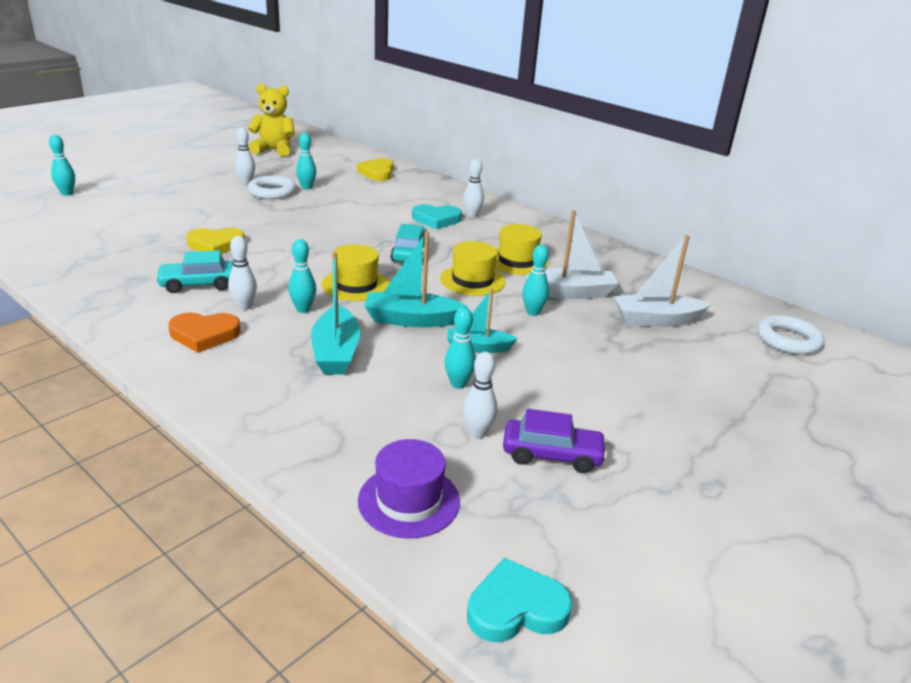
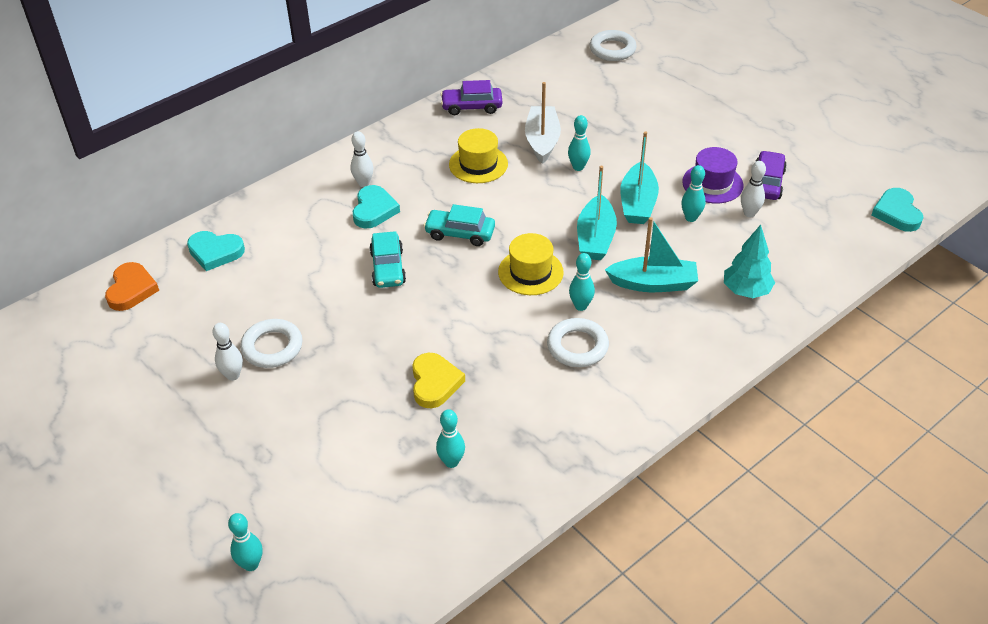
camera: 80 degrees left, 15 degrees up
(198, 284) = (532, 385): turquoise car -> turquoise car (388, 268)
(204, 335) = (631, 368): orange heart -> orange heart (131, 289)
(244, 306) = (577, 346): white bowling pin -> white ring
(274, 150) = (99, 356): yellow teddy bear -> none
(307, 187) = (260, 316): turquoise bowling pin -> turquoise bowling pin (451, 462)
(318, 419) = (746, 291): none -> turquoise tree
(377, 173) = (215, 252): yellow heart -> turquoise heart
(409, 501) = (823, 248): purple hat -> purple hat (712, 183)
(472, 280) = (519, 196): yellow hat -> none
(478, 347) = (637, 203): turquoise boat -> turquoise boat, size x1.50
(611, 258) = (472, 107): none -> purple car
(656, 320) = (587, 104): white boat -> none

